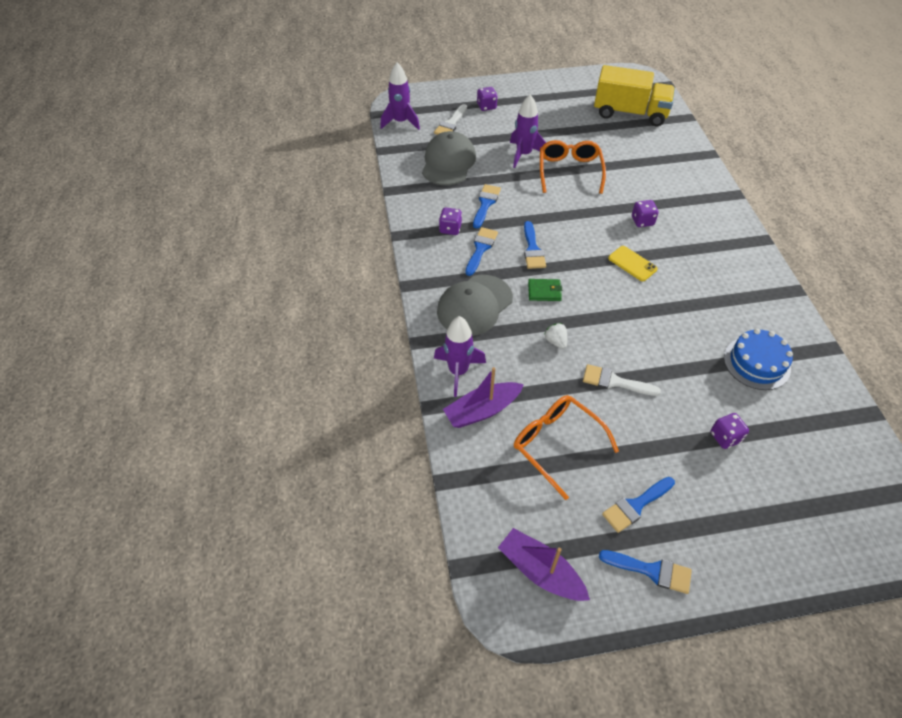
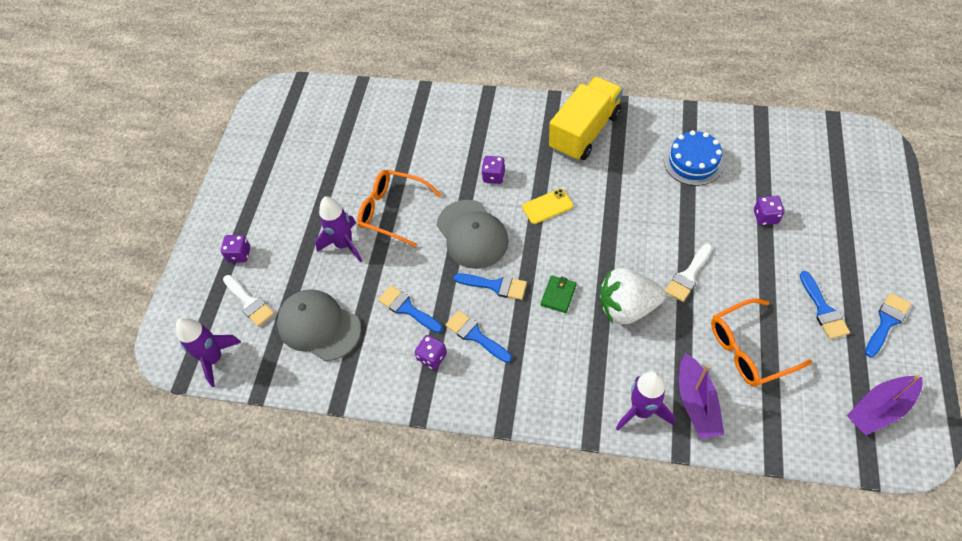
camera: 65 degrees left, 5 degrees up
(474, 305) = (556, 367): grey cap -> grey cap (472, 234)
(556, 341) = (627, 307): white strawberry -> white strawberry, size x2.35
(630, 113) = (329, 125): yellow truck -> yellow truck (584, 132)

